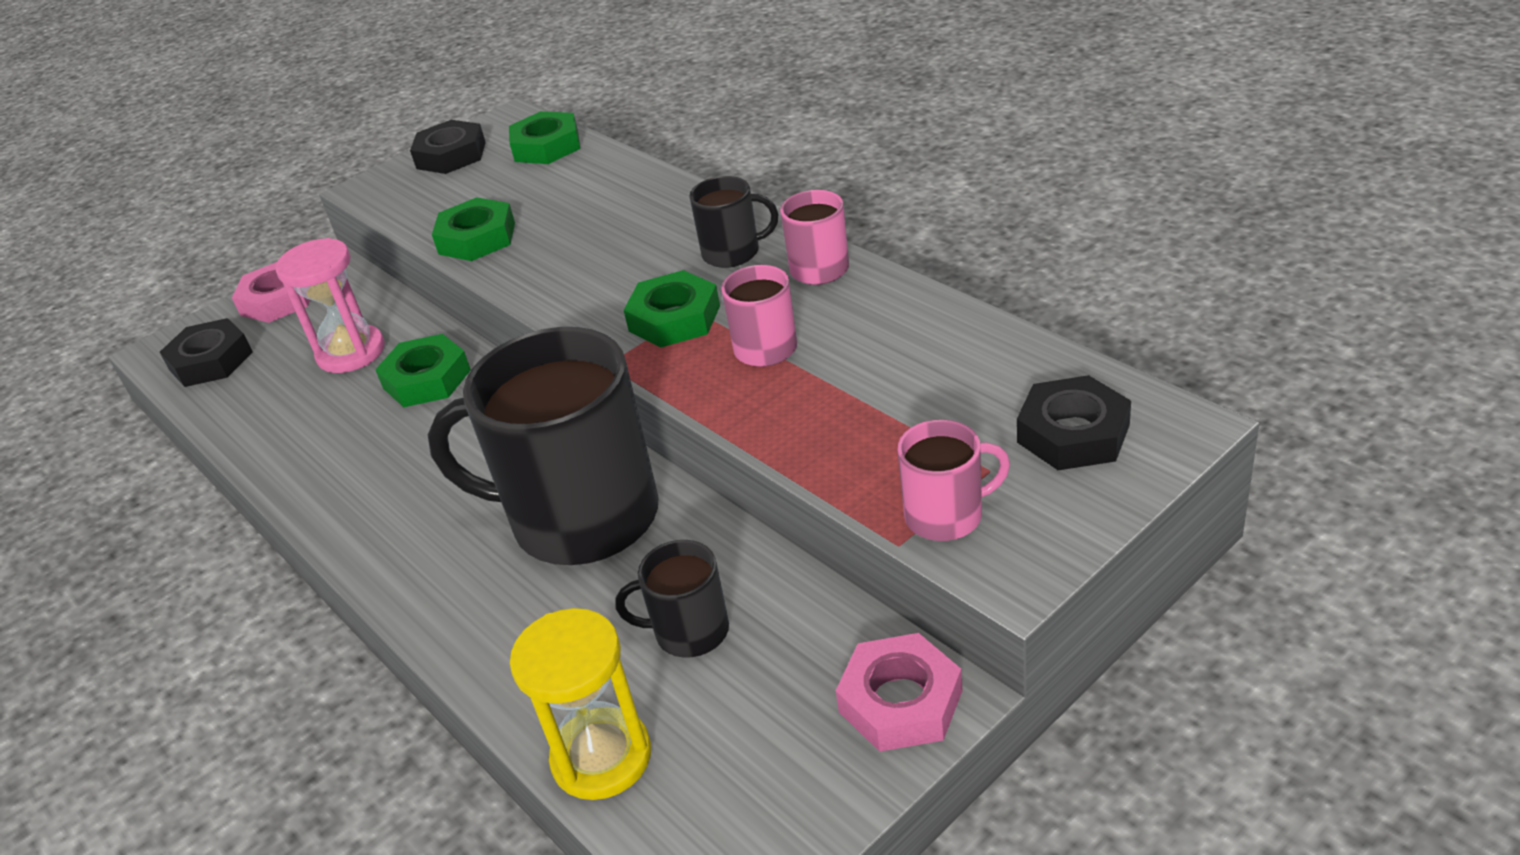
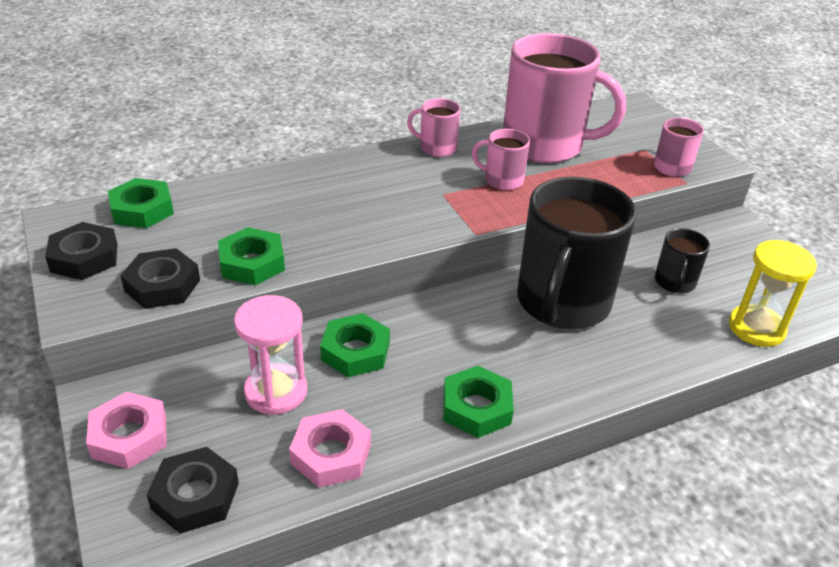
camera: 80 degrees left, 0 degrees up
(674, 318) = (446, 202): green nut -> green nut (476, 407)
(732, 253) = (391, 169): black mug -> none
(900, 701) = (739, 234): pink nut -> pink nut (331, 454)
(910, 357) = (544, 145): none -> pink mug
(1073, 433) = (629, 125): black nut -> black nut (162, 285)

